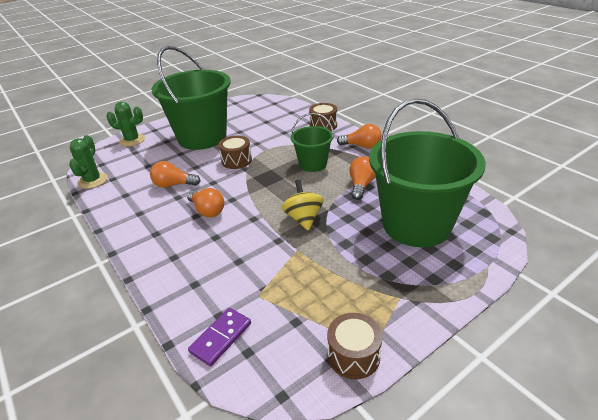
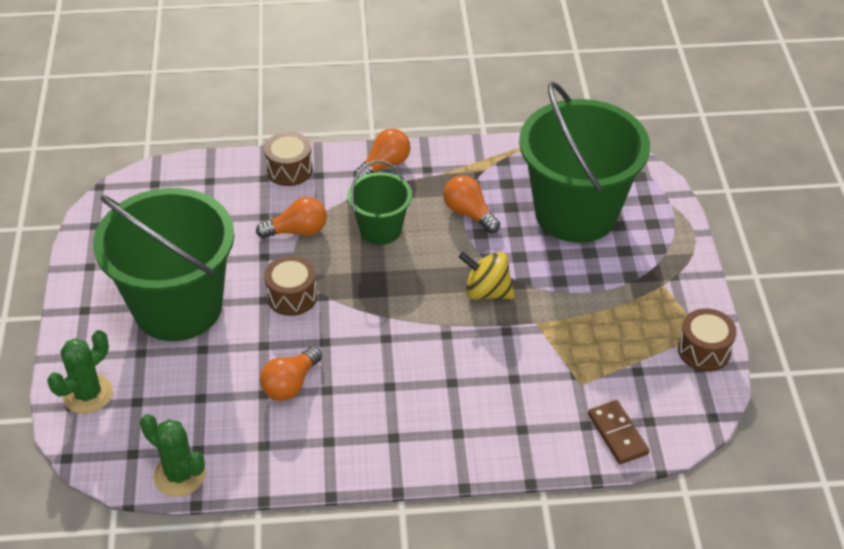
camera: 60 degrees left, 10 degrees up
(207, 210) = (389, 370): orange light bulb -> orange light bulb (297, 231)
(221, 338) = (617, 434): purple domino -> brown domino

